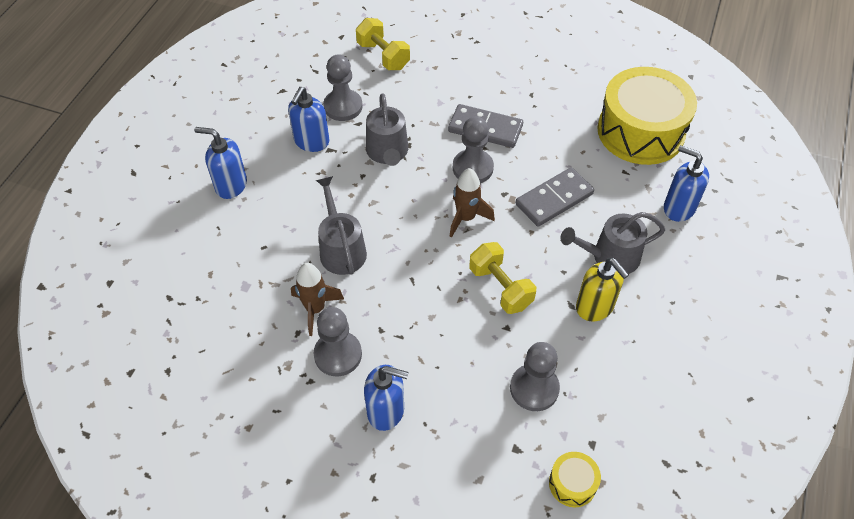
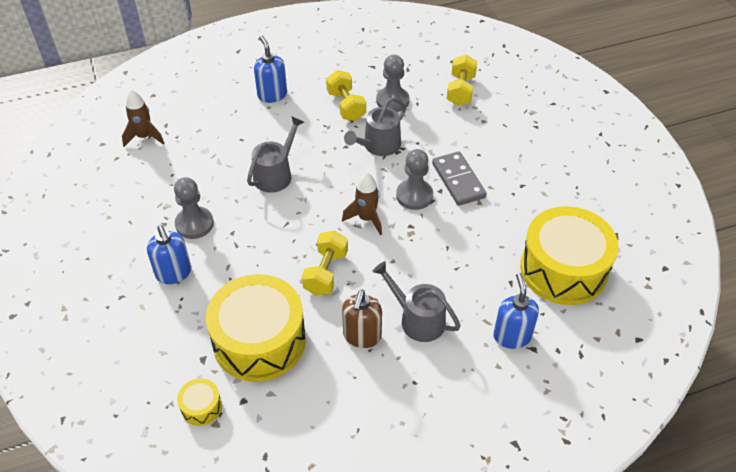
camera: 50 degrees right, 5 degrees down
(311, 142) = (346, 106): blue soap dispenser -> yellow dumbbell
(315, 309) = (218, 192): brown rocket -> brown rocket (144, 137)
(534, 388) = (259, 341): grey pawn -> yellow drum
(554, 199) = (436, 256): grey domino -> none
(595, 307) = (362, 336): yellow soap dispenser -> brown soap dispenser

